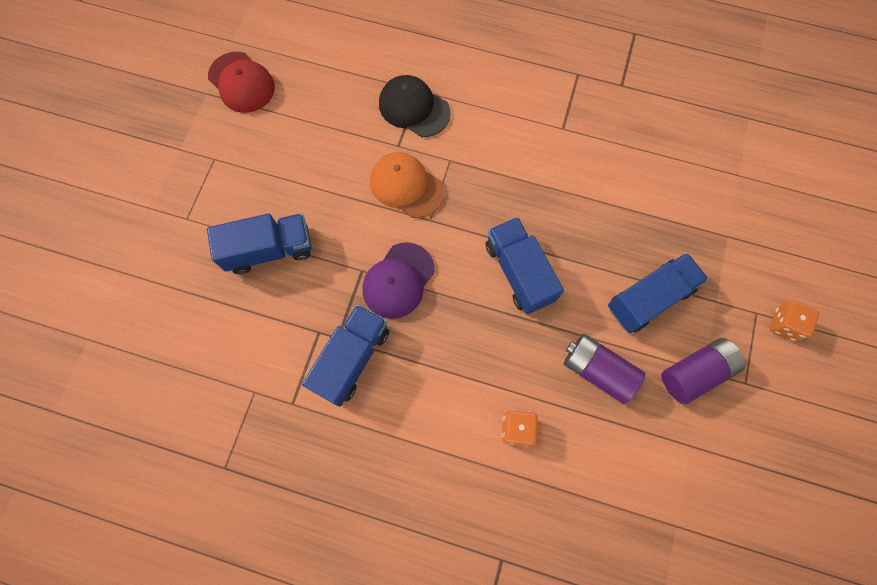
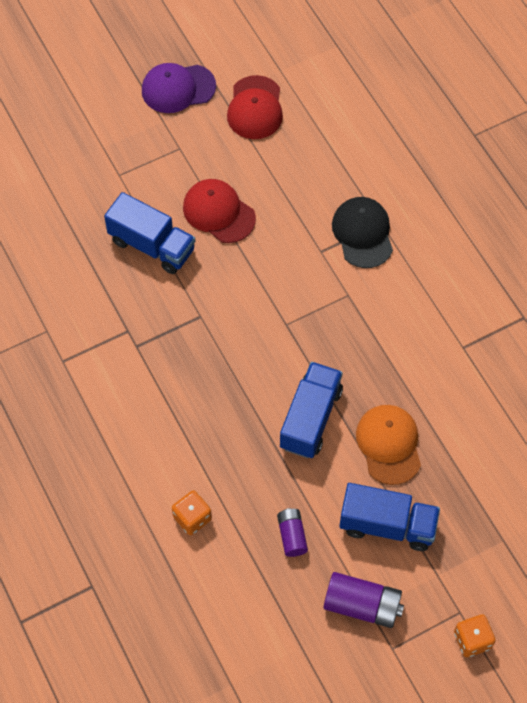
camera: 45 degrees right, 10 degrees down
(294, 181) = (218, 212): none -> red cap
(351, 359) = (131, 368): blue truck -> none
(398, 280) = (218, 346): purple cap -> purple cap (178, 88)
(406, 186) = (295, 285): orange cap -> orange cap (389, 444)
(597, 370) = (292, 535): purple battery -> purple battery, size x0.62

